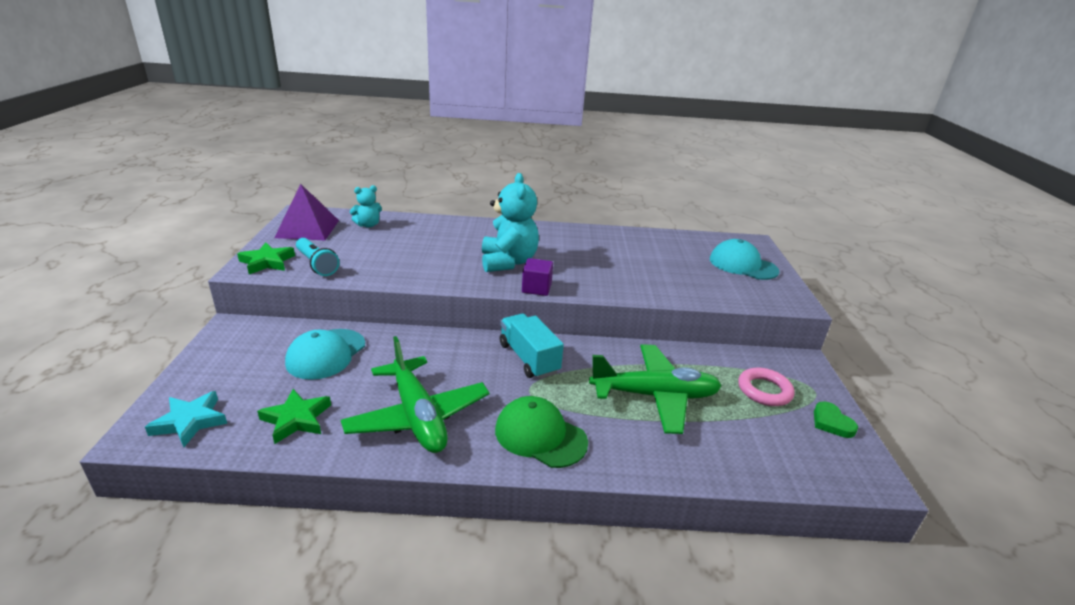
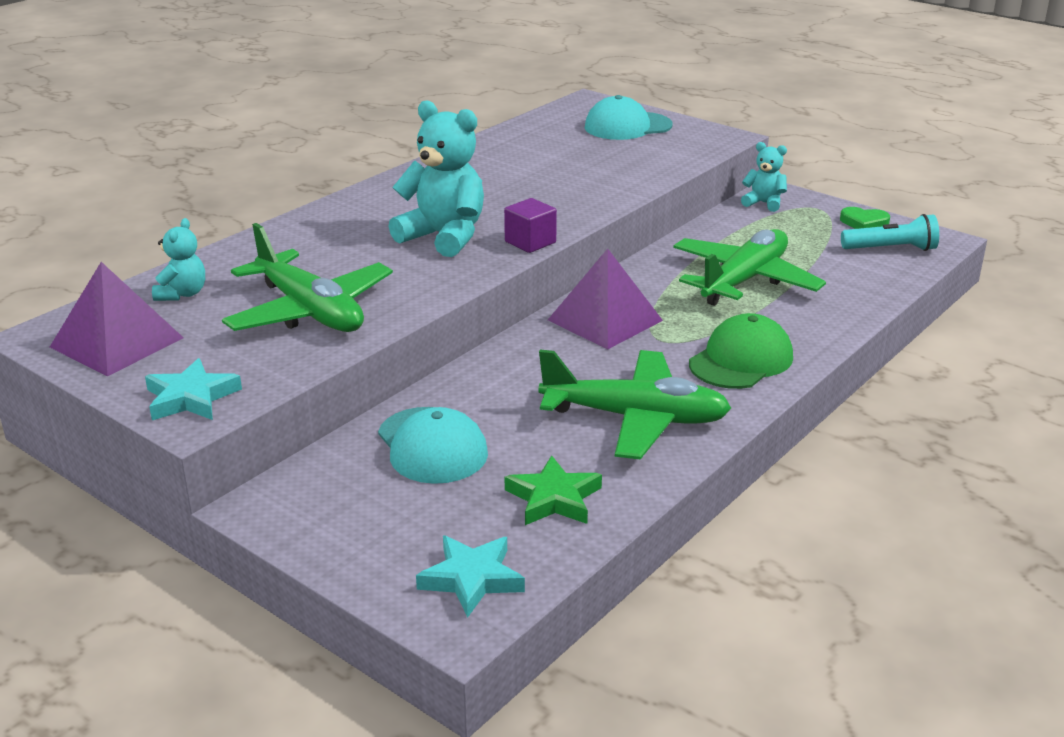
camera: 50 degrees left, 0 degrees up
(267, 262) = (191, 397): green star -> turquoise star
(317, 264) = (259, 361): turquoise flashlight -> turquoise flashlight (891, 249)
(381, 258) = (310, 311): none -> green plane
(528, 358) = (604, 320): turquoise truck -> purple pyramid
(540, 435) = (741, 360): green cap -> green cap turned 150 degrees clockwise
(764, 390) = (793, 228): pink ring -> none
(779, 363) = (764, 203): none -> turquoise teddy bear

